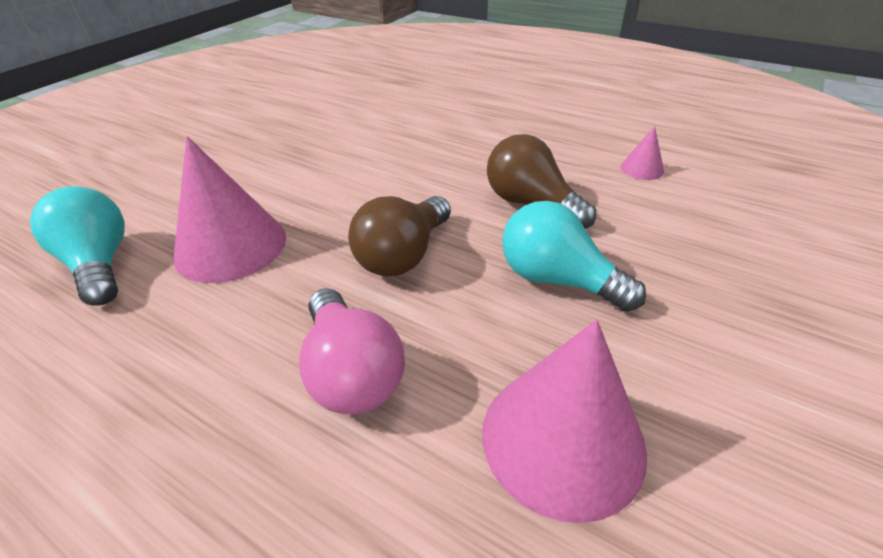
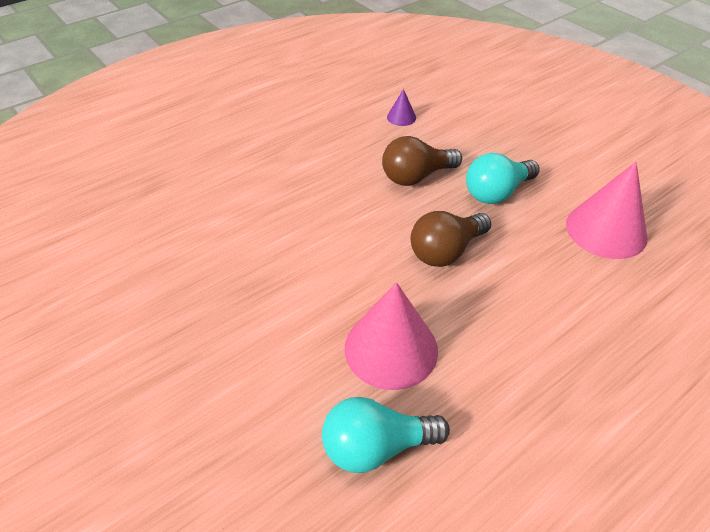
camera: 70 degrees left, 5 degrees up
(351, 371) = (546, 297): pink light bulb -> none
(403, 255) = (446, 251): brown light bulb -> brown light bulb turned 90 degrees clockwise
(642, 169) = (401, 117): pink cone -> purple cone

